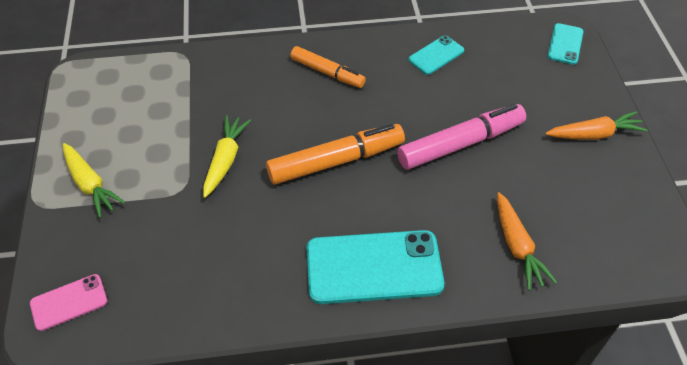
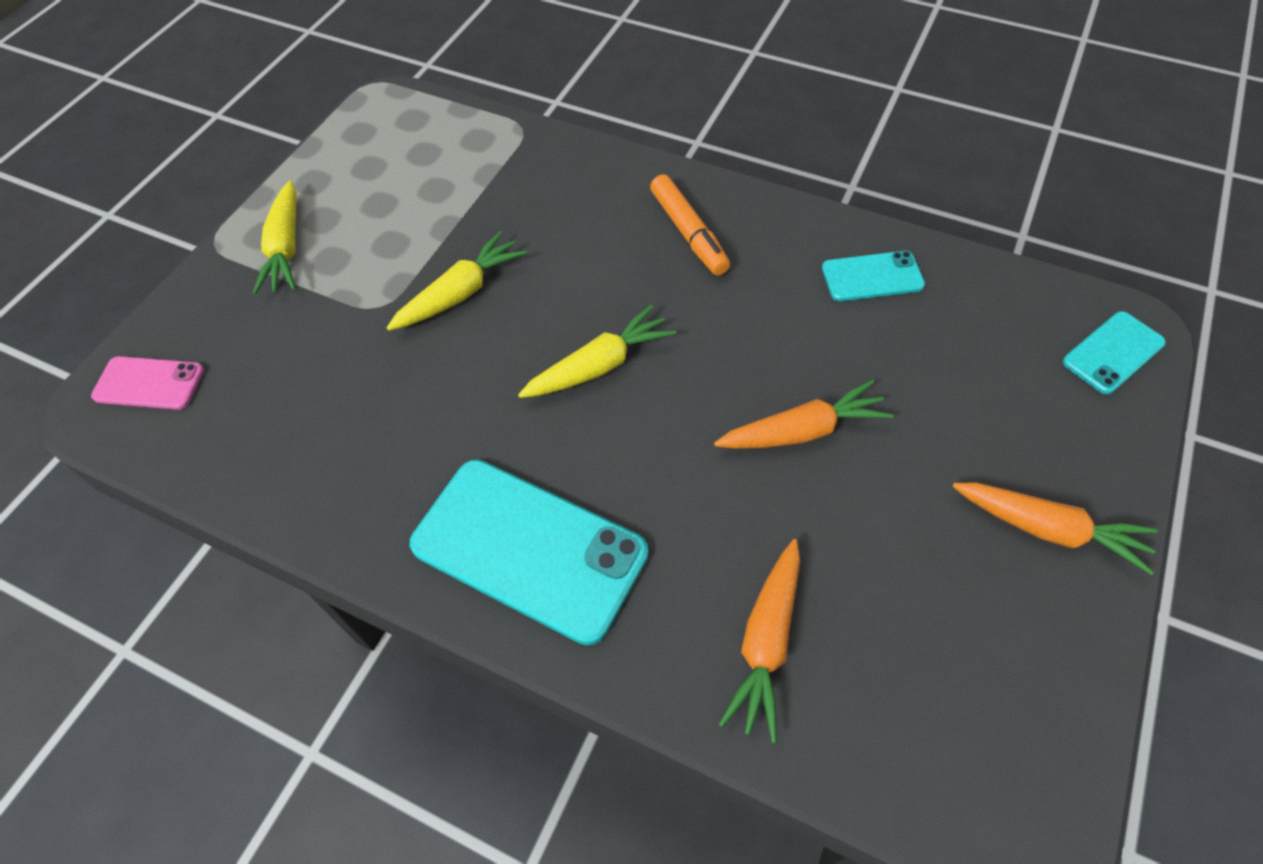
camera: 35 degrees right, 5 degrees up
(335, 161) = (599, 365): orange marker -> yellow carrot
(460, 144) = (802, 431): pink marker -> orange carrot

